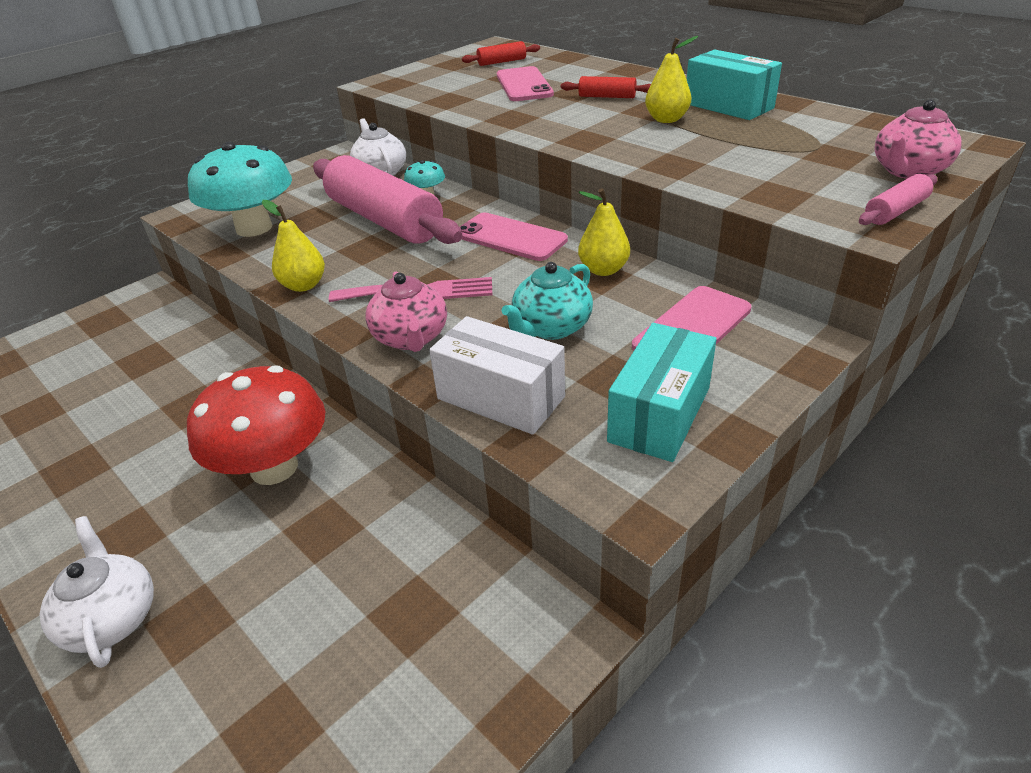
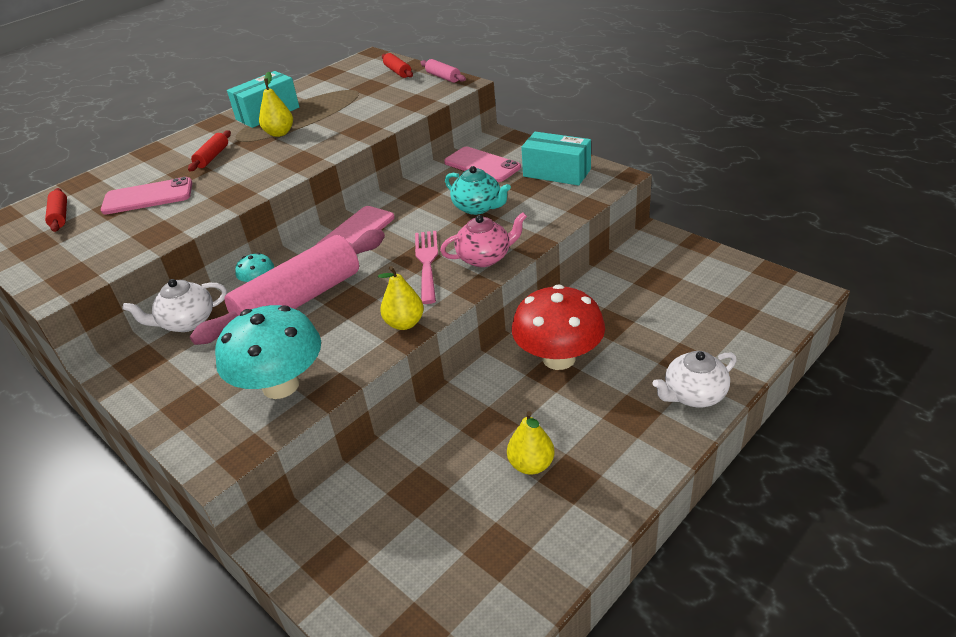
camera: 90 degrees left, 0 degrees up
(500, 398) = (546, 218): white box -> none
(603, 270) = (413, 193): yellow pear -> yellow pear (531, 465)
(908, 171) = (398, 71): pink teapot -> red rolling pin

